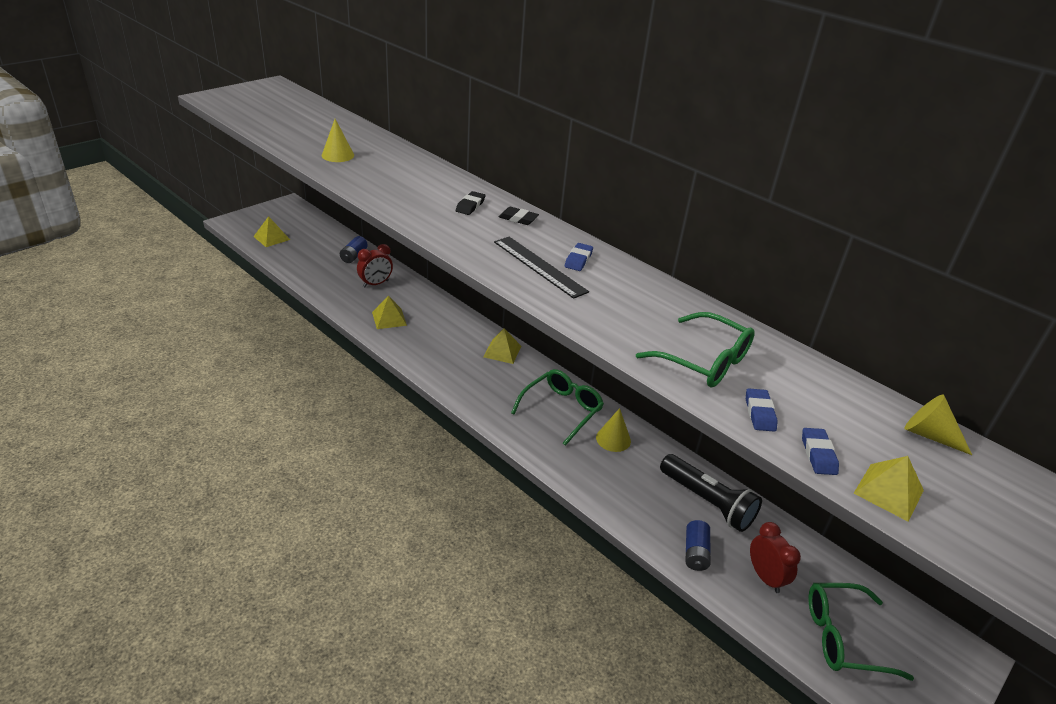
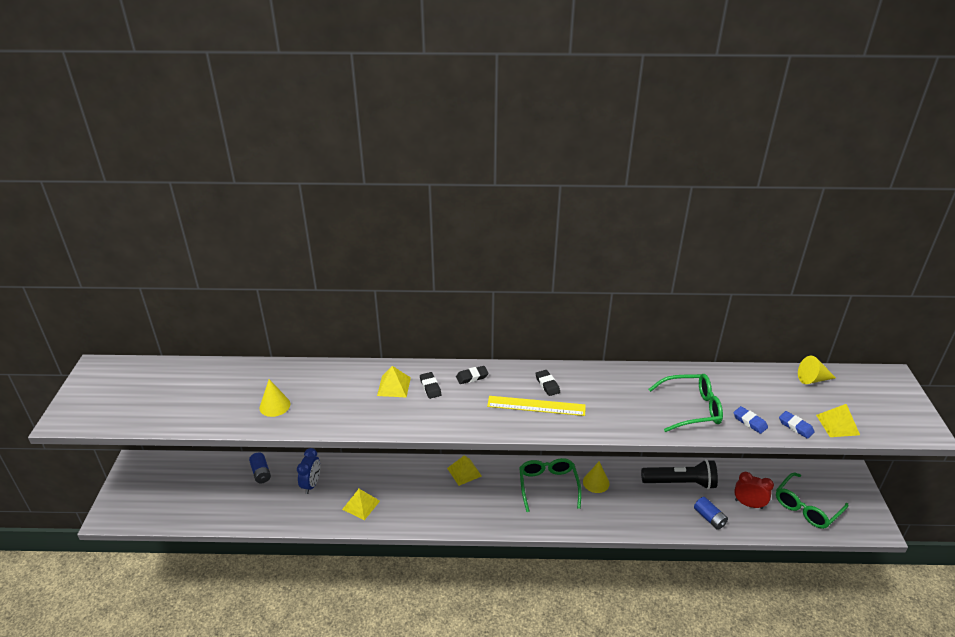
camera: 40 degrees left, 0 degrees up
(271, 238) = (168, 505): yellow pyramid -> yellow pyramid (394, 386)
(375, 284) = (311, 484): red clock -> blue clock
(539, 266) = (536, 406): black ruler -> yellow ruler
(578, 260) = (547, 385): blue eraser -> black eraser

